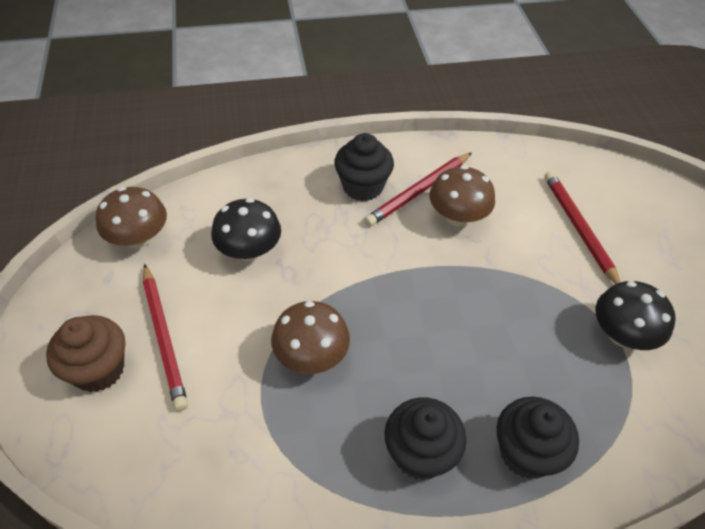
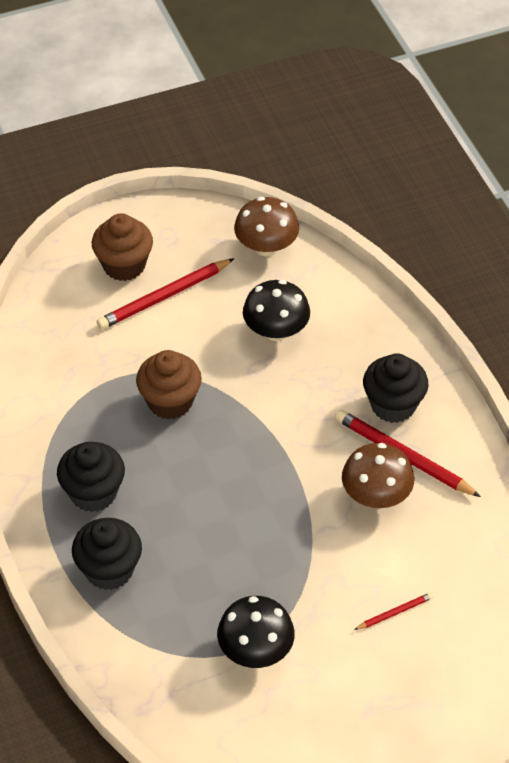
camera: 80 degrees right, 0 degrees up
(311, 356) = (170, 402): brown mushroom -> brown cupcake
(578, 229) = (395, 613): red pencil -> red pencil, size x0.49

